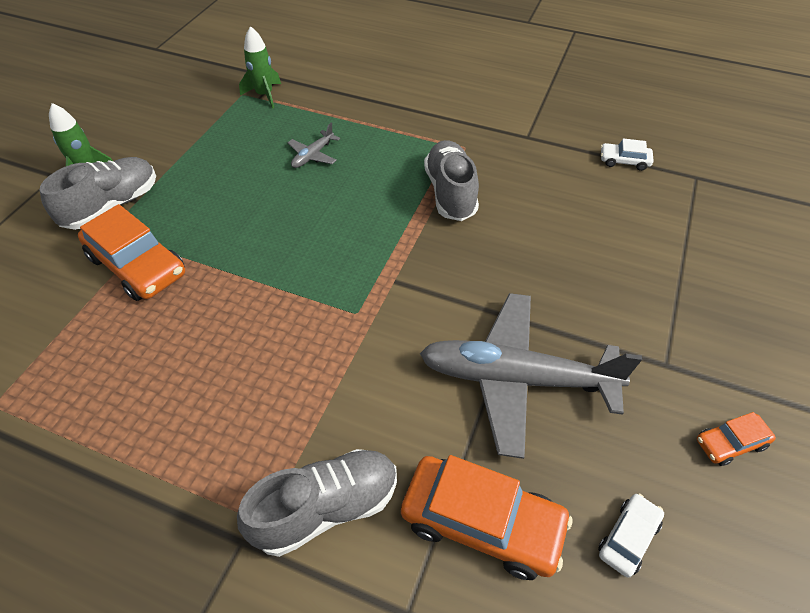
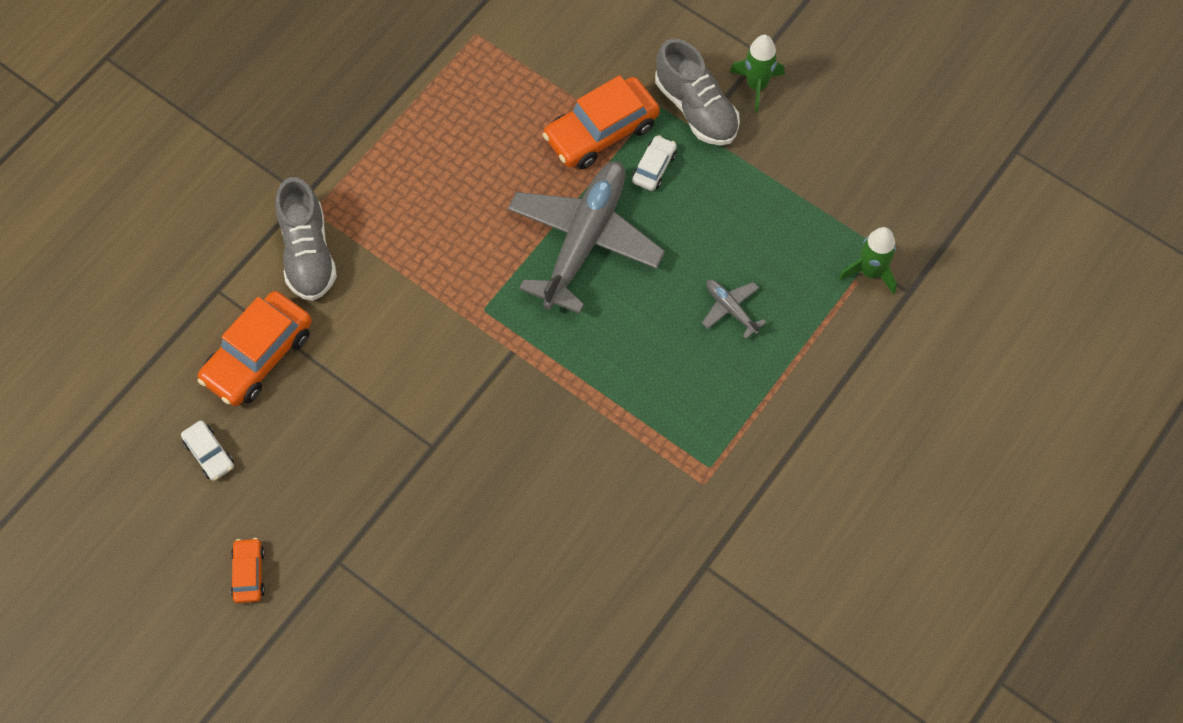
camera: 105 degrees right, 15 degrees up
(450, 193) = (625, 441): grey shoe -> none
(516, 379) = (368, 424): grey plane -> grey plane (584, 240)
(624, 161) = (626, 665): white car -> white car (654, 167)

